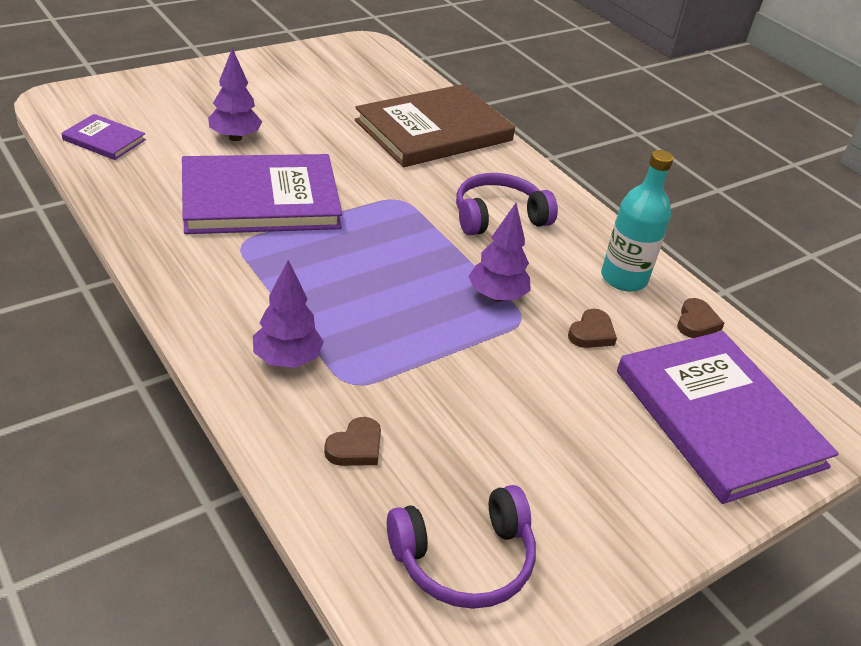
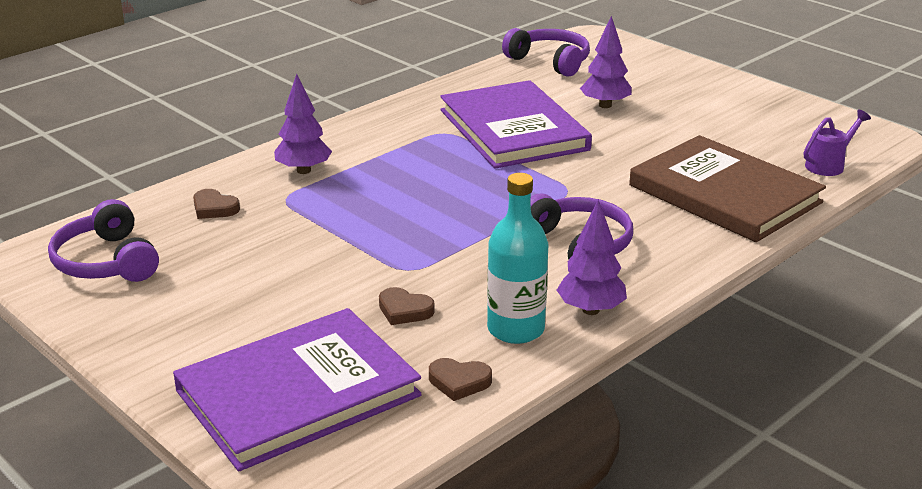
camera: 85 degrees right, 10 degrees down
(104, 140) = (550, 61): purple book -> purple headphones
(402, 77) = (829, 165): none -> purple watering can
(497, 296) = (437, 253): purple tree -> purple tree (590, 310)

